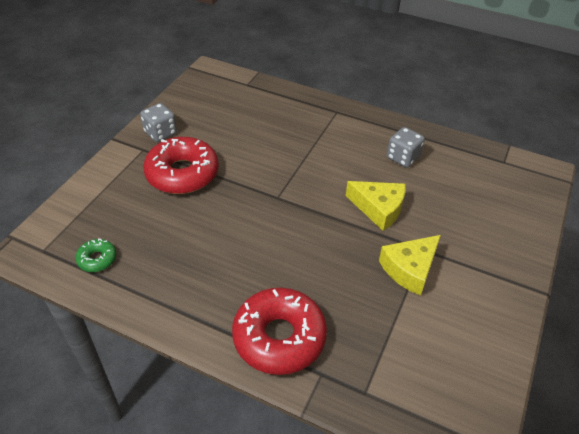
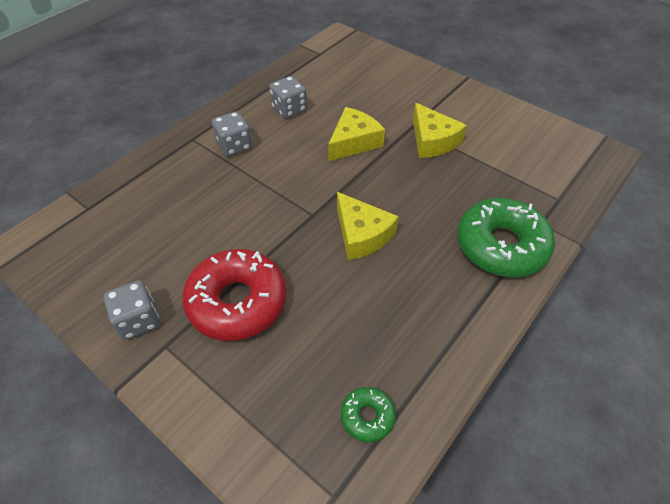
camera: 75 degrees left, 5 degrees up
(264, 232) = (362, 235): none -> yellow cheese
(279, 337) = (501, 246): red donut -> green donut
(339, 136) = (234, 146): none -> grey dice

